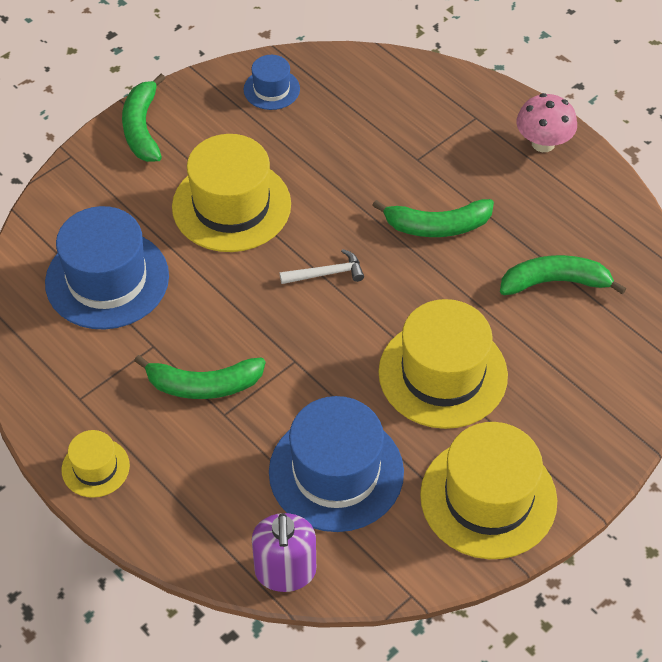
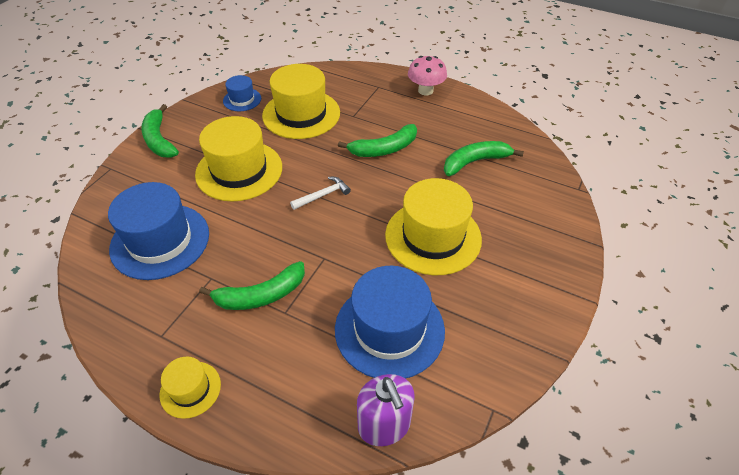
camera: 20 degrees left, 5 degrees down
(488, 498) = (509, 313): yellow hat -> yellow hat (301, 114)

